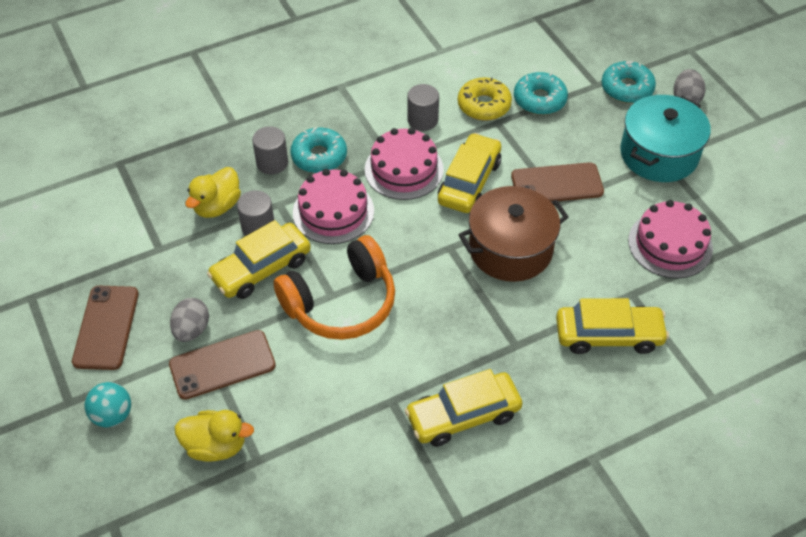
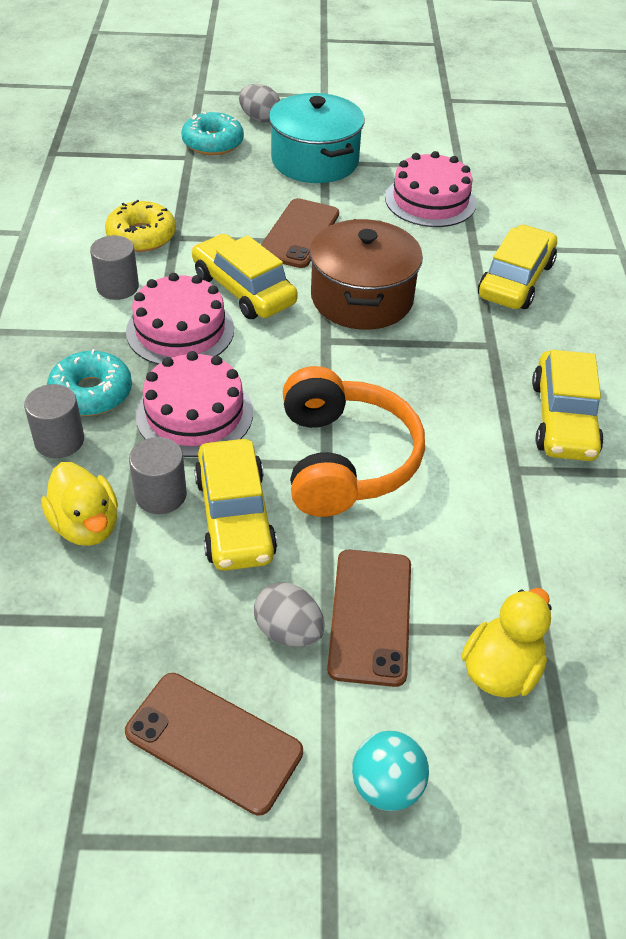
camera: 65 degrees left, 5 degrees down
(539, 100) = (172, 198): turquoise donut -> none

